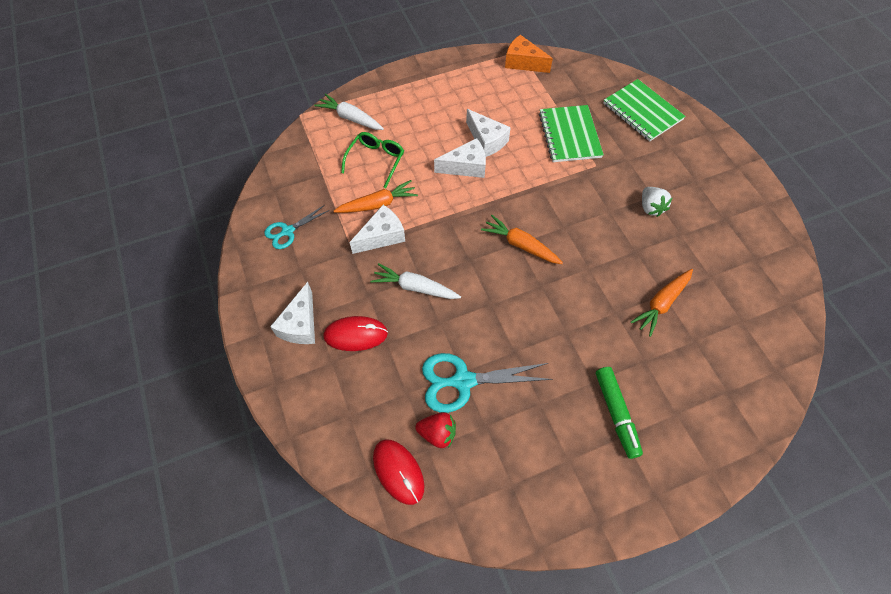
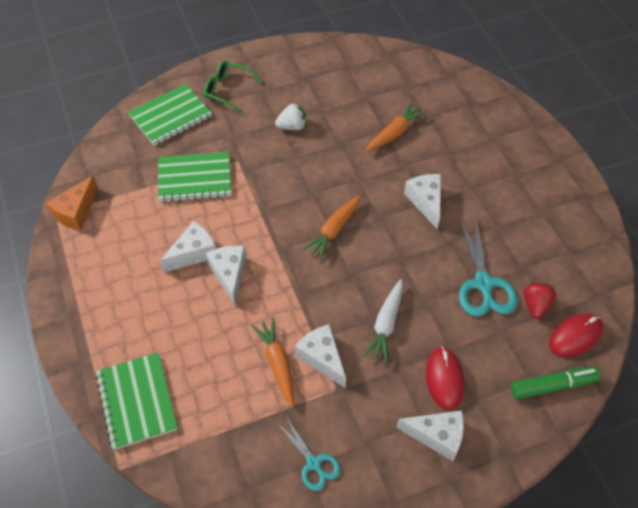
camera: 90 degrees left, 5 degrees down
(350, 118) = (137, 401): white carrot -> green notebook
(375, 161) = (212, 368): green glasses -> green glasses (228, 90)
(567, 331) = (426, 202): none -> white cheese
(616, 414) = (498, 176): green marker -> green marker (553, 385)
(661, 303) = (394, 133): orange carrot -> orange carrot turned 90 degrees counterclockwise

